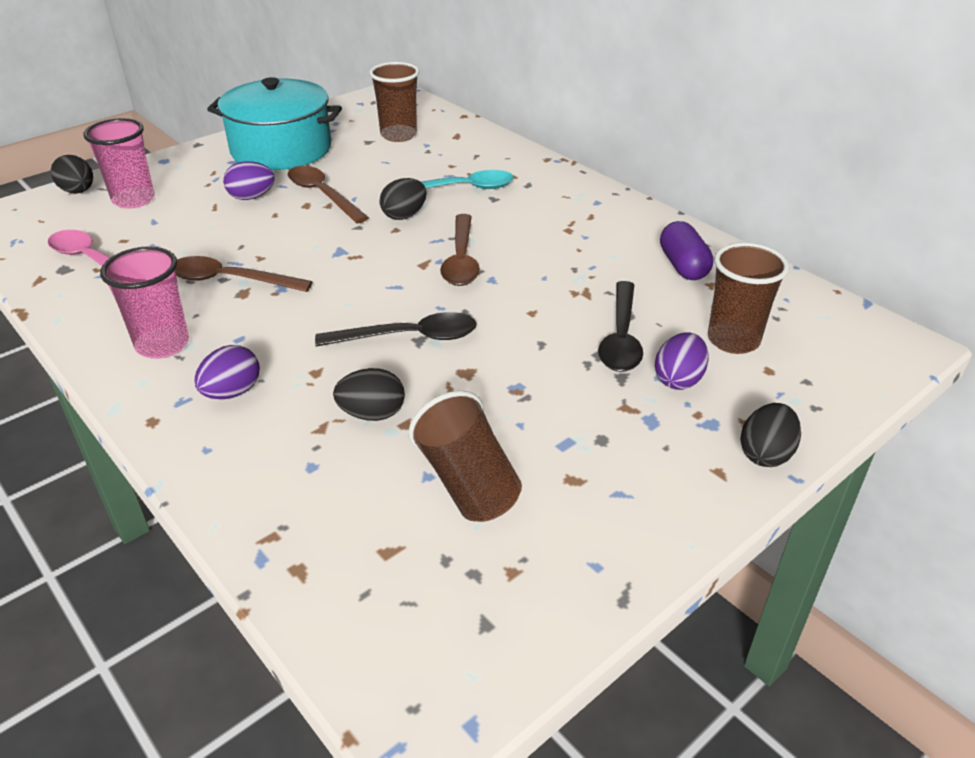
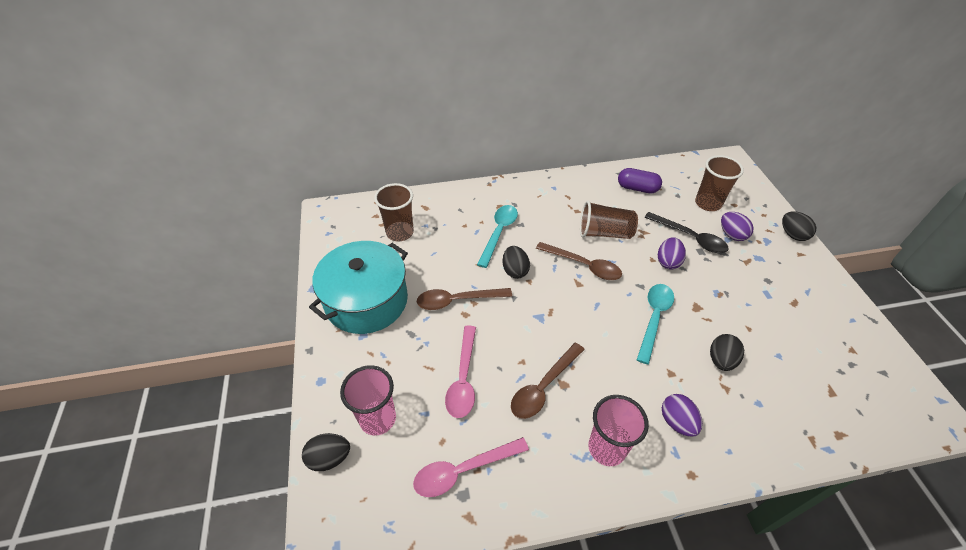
camera: 60 degrees left, 10 degrees up
(211, 229) = (463, 379): none -> pink spoon
(251, 197) = (431, 341): purple egg -> purple egg (668, 262)
(409, 337) = (654, 318): black spoon -> turquoise spoon
(468, 482) = (788, 341): brown cup -> brown cup (604, 233)

